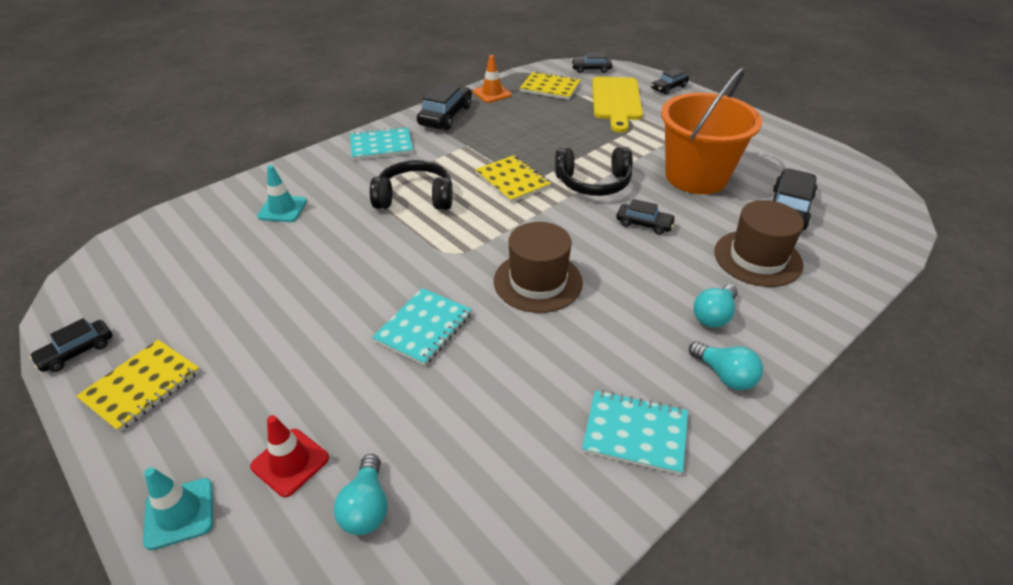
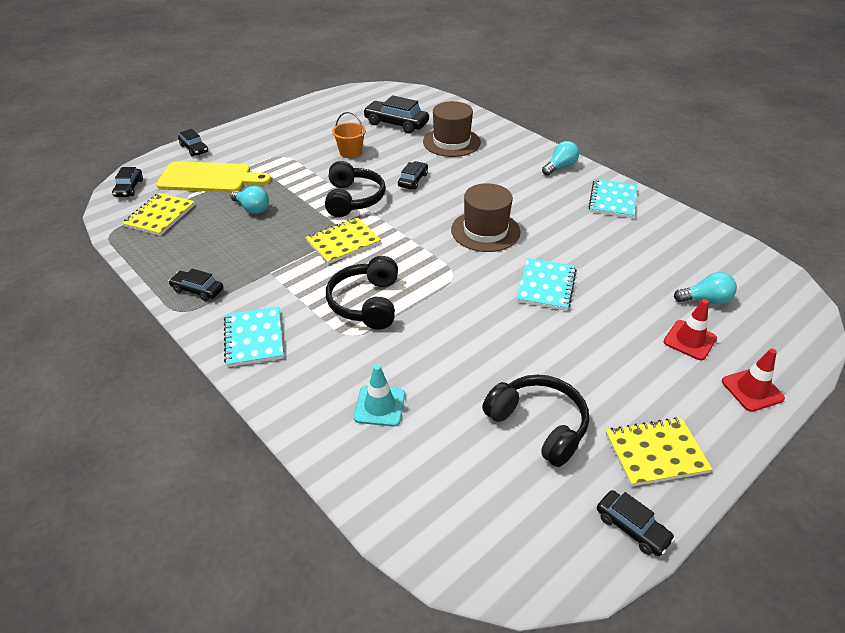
camera: 90 degrees left, 0 degrees up
(142, 386) = (655, 453): yellow notebook -> yellow notebook turned 45 degrees counterclockwise
(179, 513) = (752, 390): turquoise traffic cone -> red traffic cone
(219, 301) = (538, 425): none -> black headphones
(424, 328) = (546, 286): turquoise notebook -> turquoise notebook turned 75 degrees clockwise
(445, 116) = (198, 290): black car -> black car, size x0.60
(492, 93) = (155, 256): orange traffic cone -> none
(696, 176) = (350, 152): orange bucket -> orange bucket, size x0.45
(714, 315) = (510, 164): turquoise light bulb -> turquoise light bulb (252, 208)

